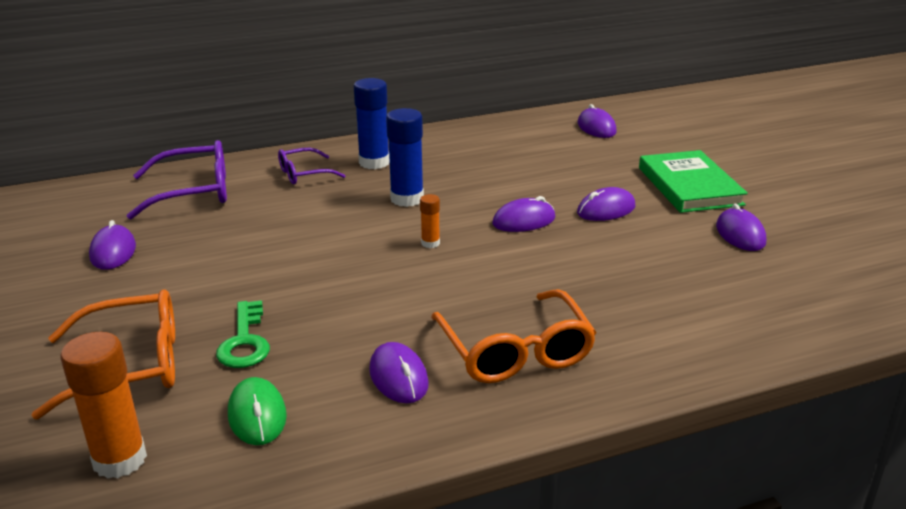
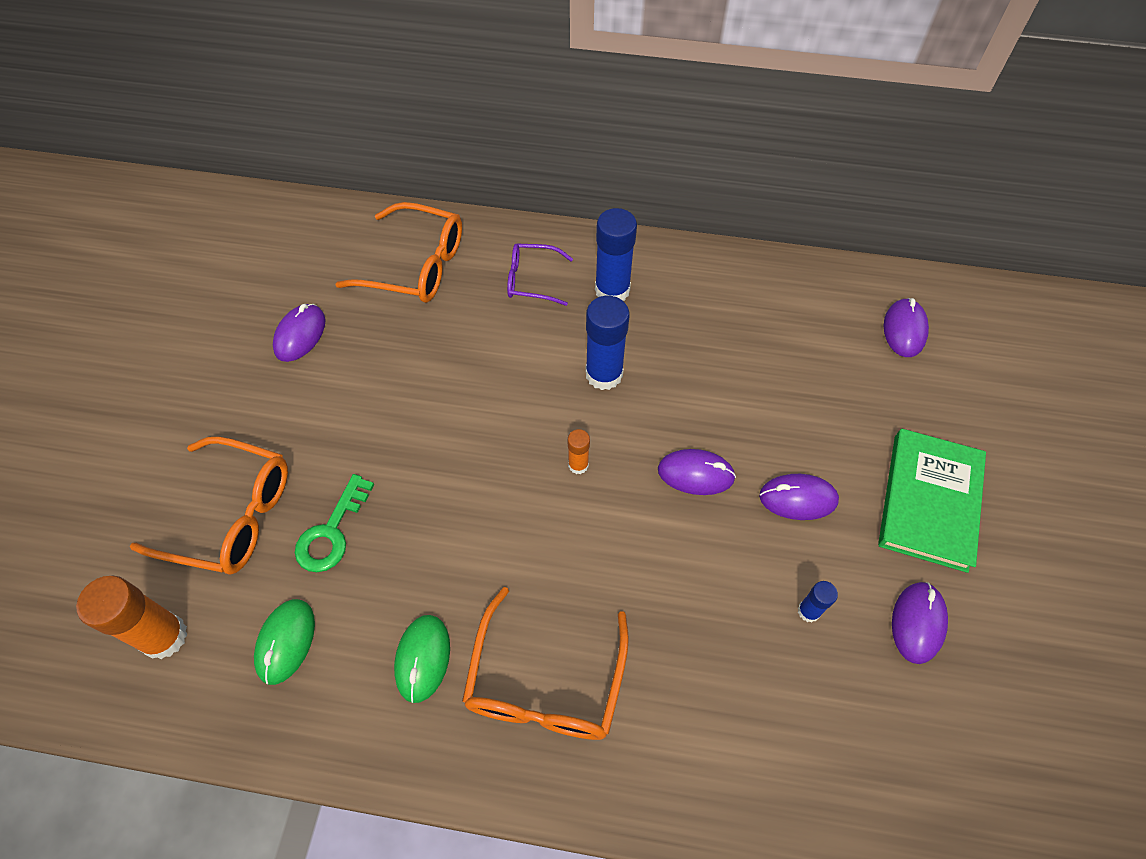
camera: 30 degrees right, 30 degrees up
(193, 192) = (415, 265): purple glasses -> orange glasses
(398, 377) = (423, 658): purple mouse -> green mouse
(667, 253) = (808, 611): none -> blue glue stick

